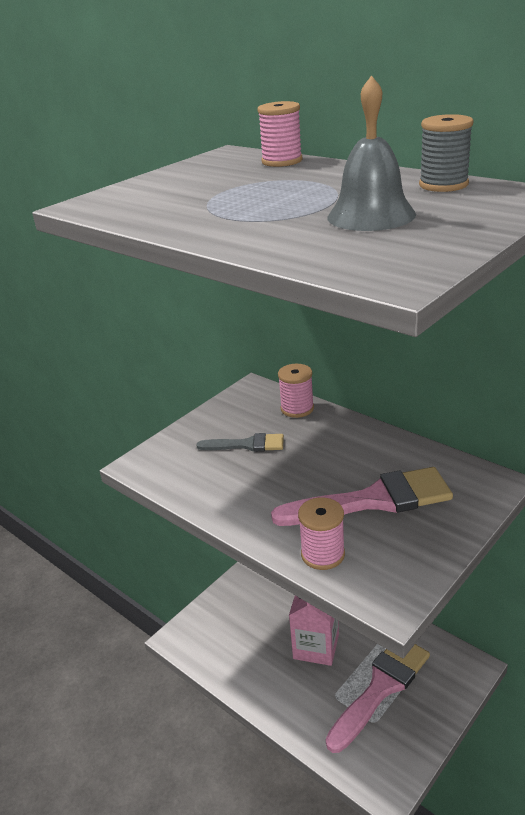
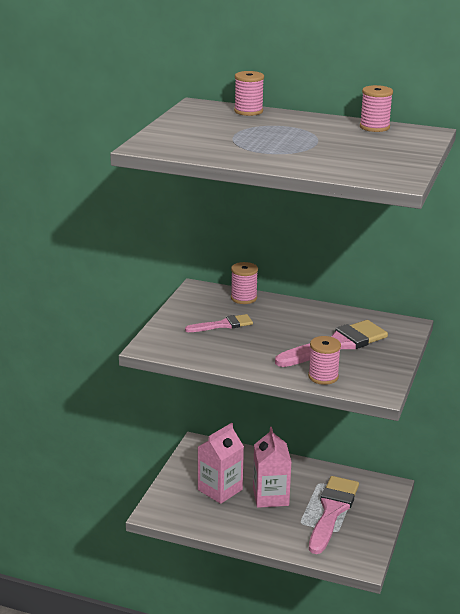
camera: 25 degrees left, 5 degrees down
(247, 445) = (223, 325): grey brush -> pink brush
(264, 622) = (220, 490): none -> pink carton
(371, 215) = (350, 148): grey bell -> none
(443, 185) = (374, 127): grey spool -> pink spool

